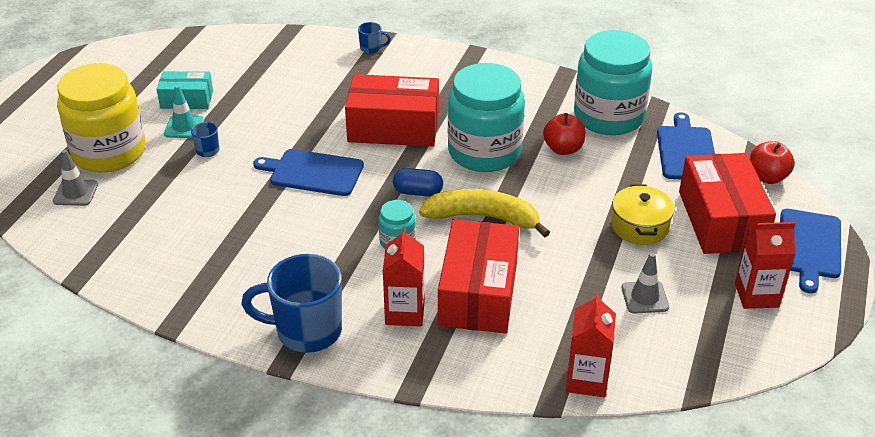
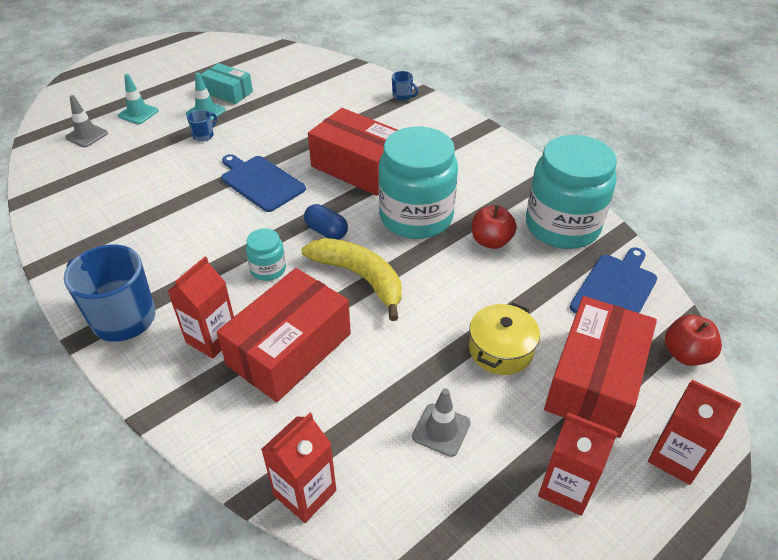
camera: 30 degrees right, 5 degrees up
(109, 152) = (138, 113): yellow jar -> turquoise traffic cone
(809, 246) = (675, 457): blue cutting board -> red carton

